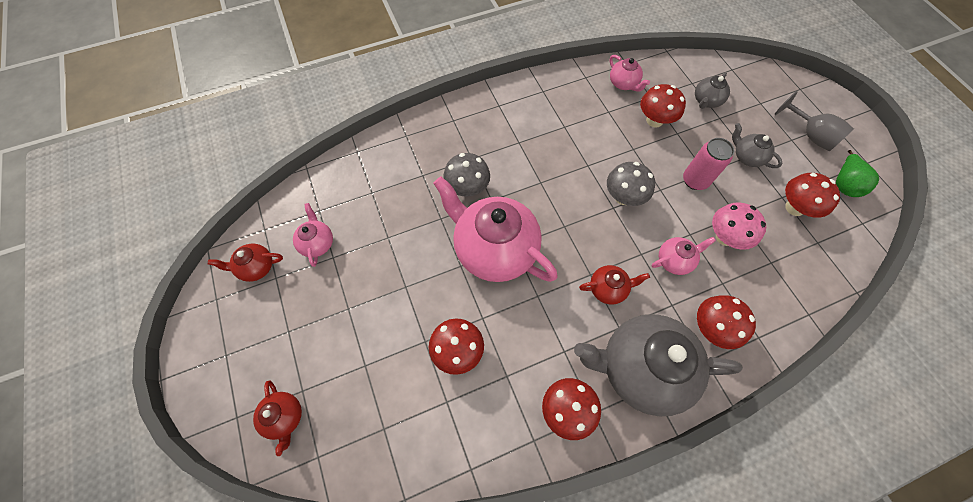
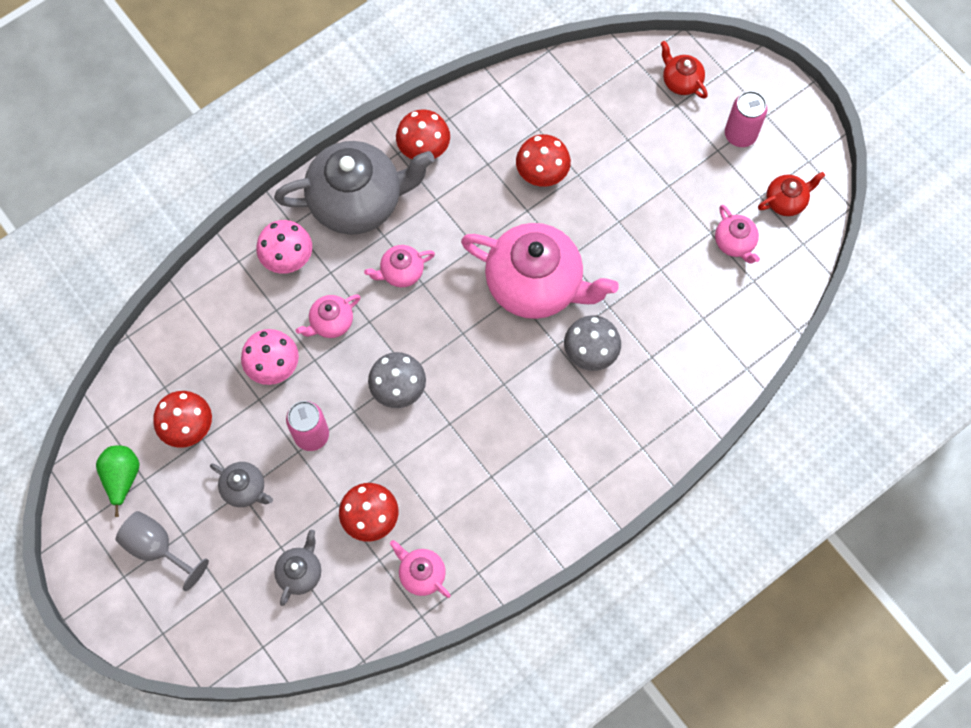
camera: 165 degrees right, 5 degrees up
(260, 341) = (740, 135): none -> pink can
(608, 289) = (401, 272): red teapot -> pink teapot
(711, 328) = (288, 258): red mushroom -> pink mushroom

